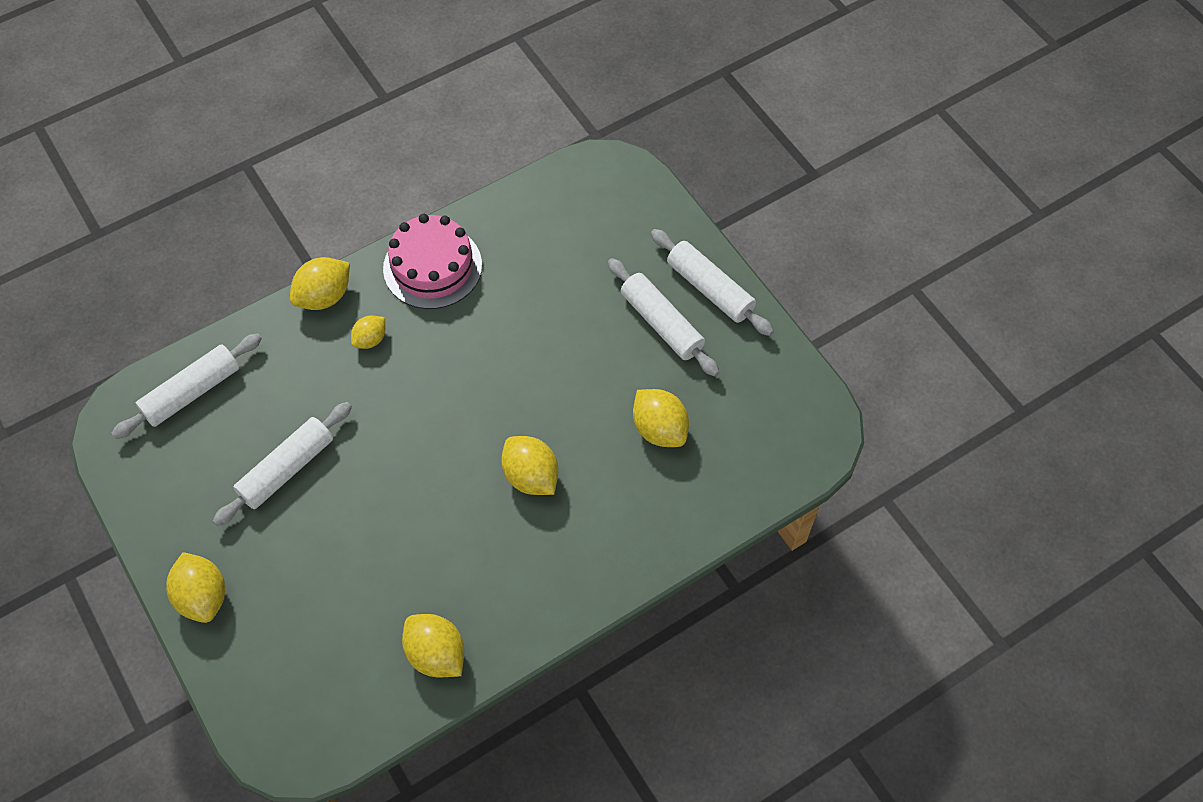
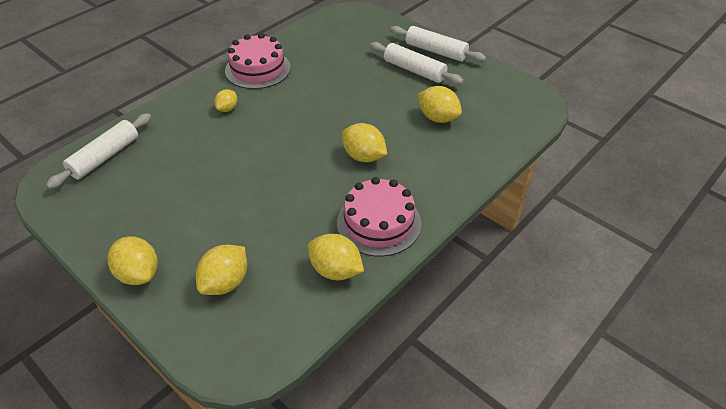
camera: 15 degrees left, 15 degrees down
(287, 469) = (187, 185): white rolling pin -> none
(324, 296) = (189, 94): yellow lemon -> yellow lemon (225, 282)
(513, 595) = (378, 223): none -> pink cake

